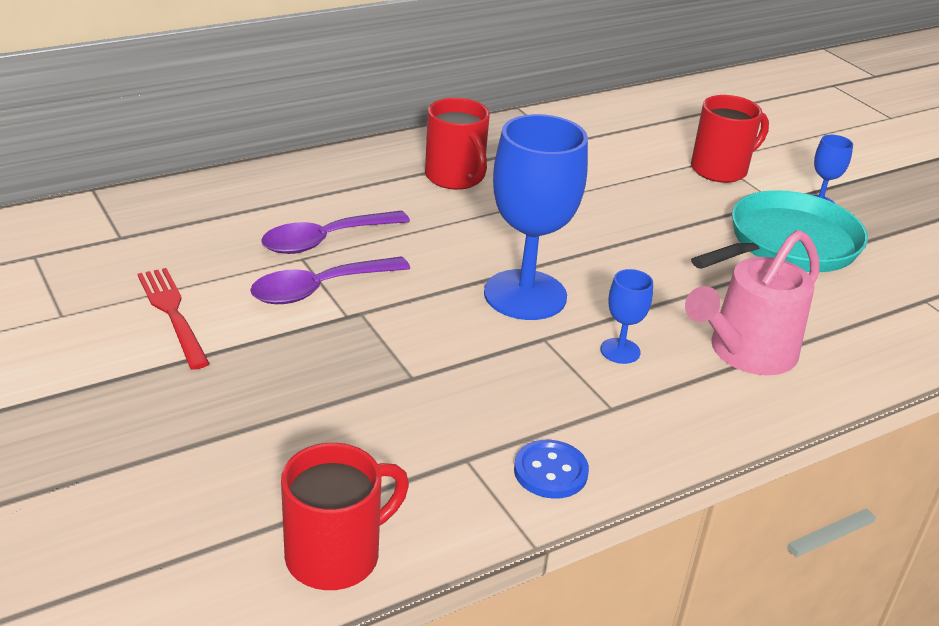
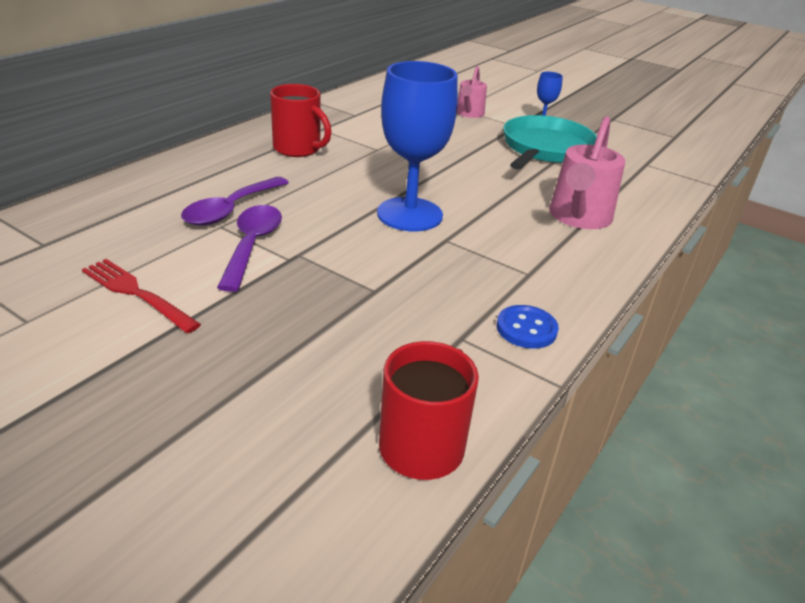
camera: 25 degrees left, 0 degrees up
(319, 289) = (252, 245): purple spoon -> purple spoon turned 150 degrees clockwise
(620, 351) = (502, 235): blue goblet -> none
(721, 169) = (469, 114): red mug -> pink watering can

